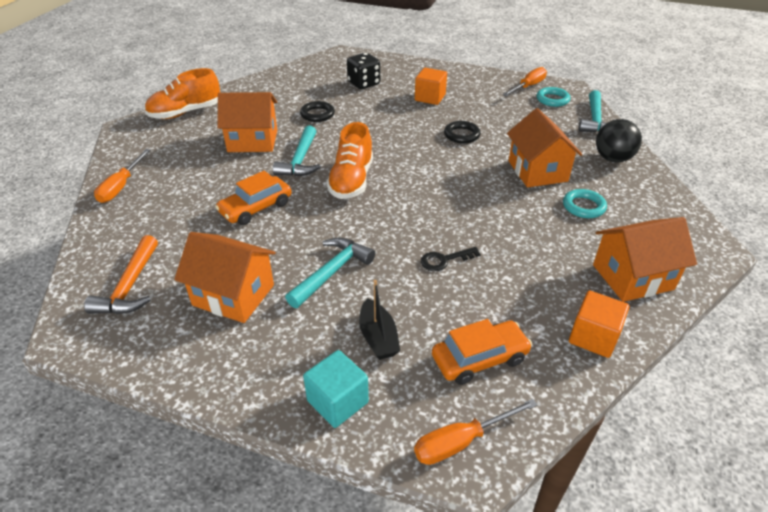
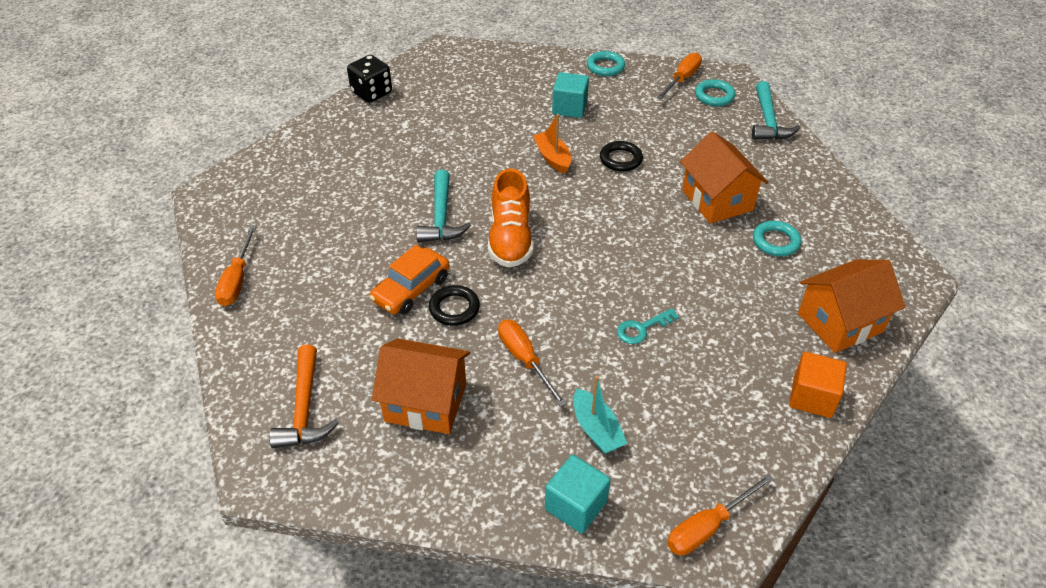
camera: 10 degrees left, 5 degrees up
(185, 113) = (273, 163): orange shoe -> none
(253, 141) = (374, 196): orange house -> none
(317, 114) = (440, 147): black ring -> black ring (454, 308)
(332, 272) = (524, 359): turquoise hammer -> orange screwdriver
(364, 83) = (483, 94): black dice -> black dice (372, 93)
(378, 337) = (596, 429): black boat -> turquoise boat
(405, 129) = (552, 158): none -> orange boat
(430, 97) = (569, 108): orange cube -> turquoise cube
(444, 260) = (642, 328): black key -> turquoise key
(467, 74) = (605, 67): none -> turquoise ring
(479, 359) = (705, 438): orange car -> none
(612, 159) = (796, 174): black ball -> none

